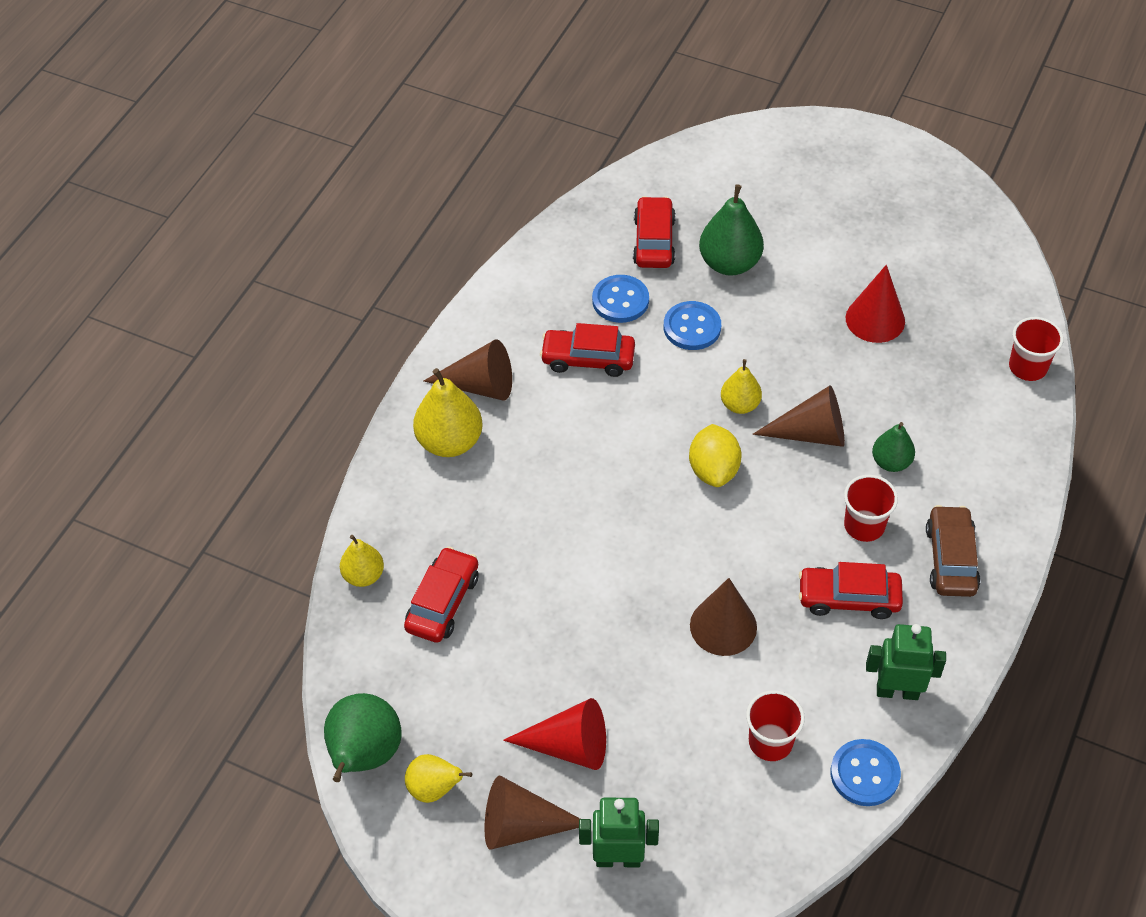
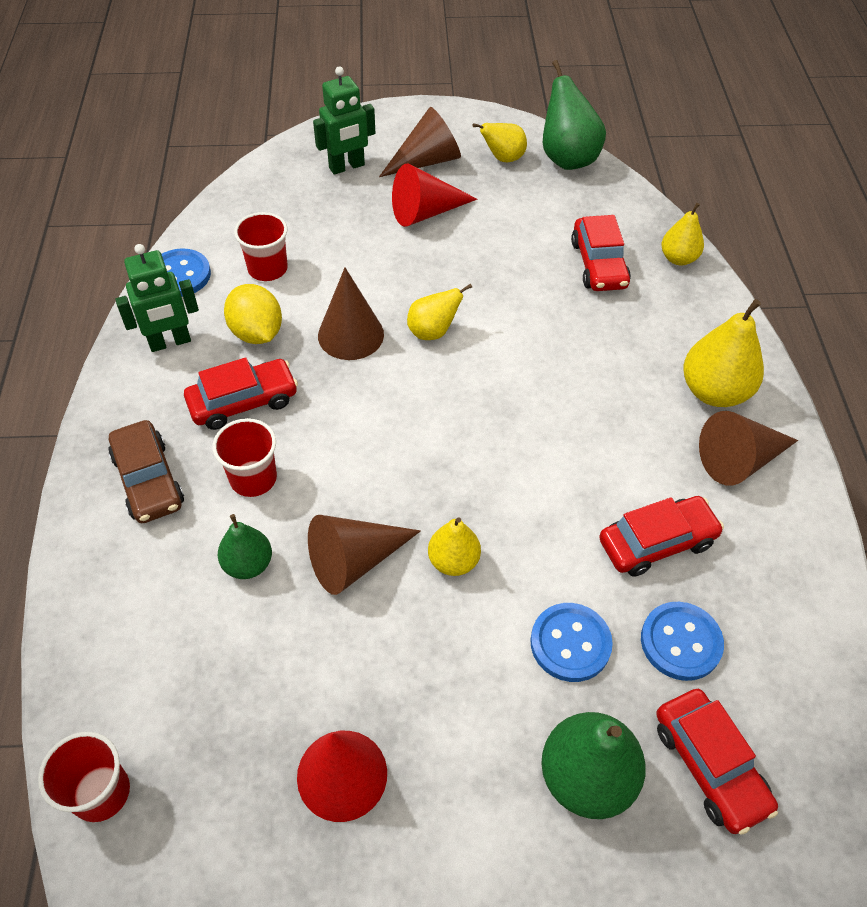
camera: 150 degrees right, 0 degrees up
(646, 597) = (433, 332): none -> yellow pear
(713, 470) = (439, 472): yellow lemon -> yellow lemon (257, 333)

